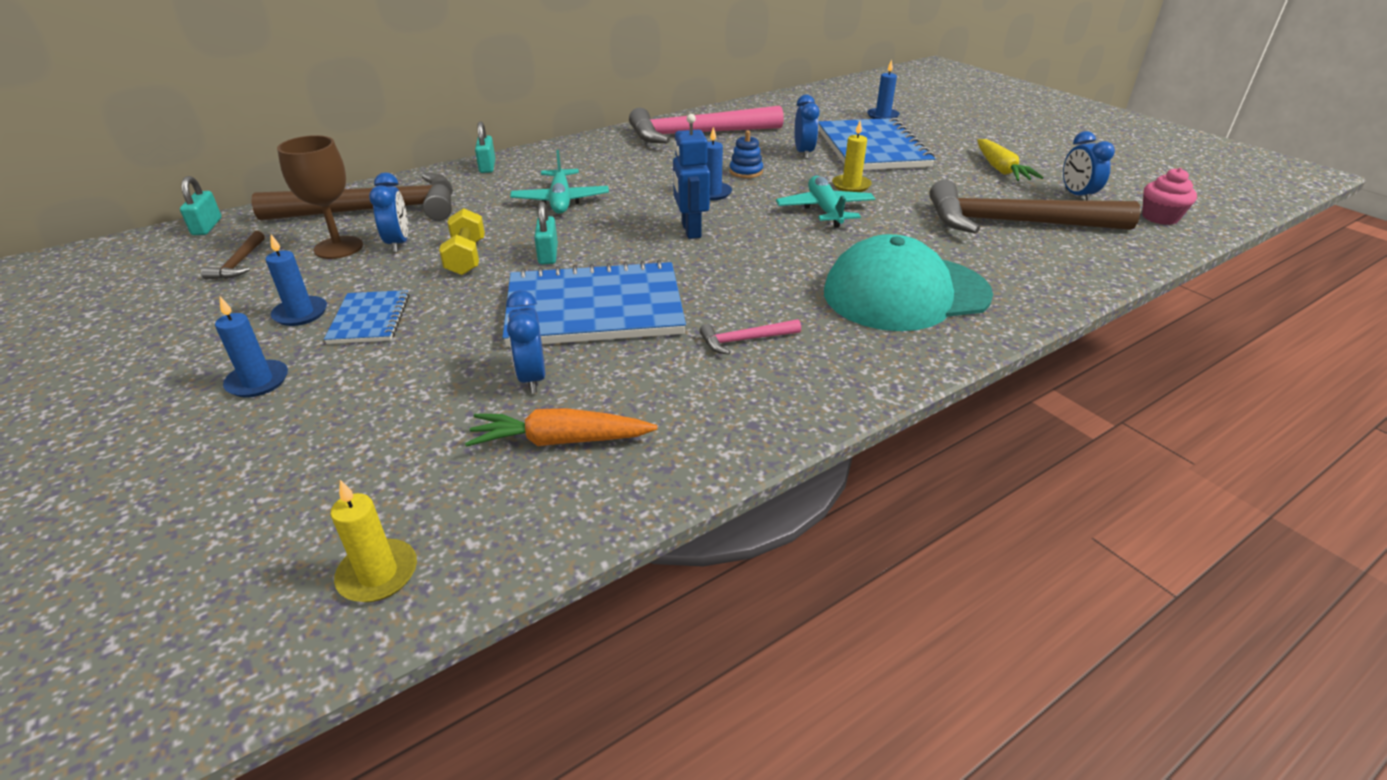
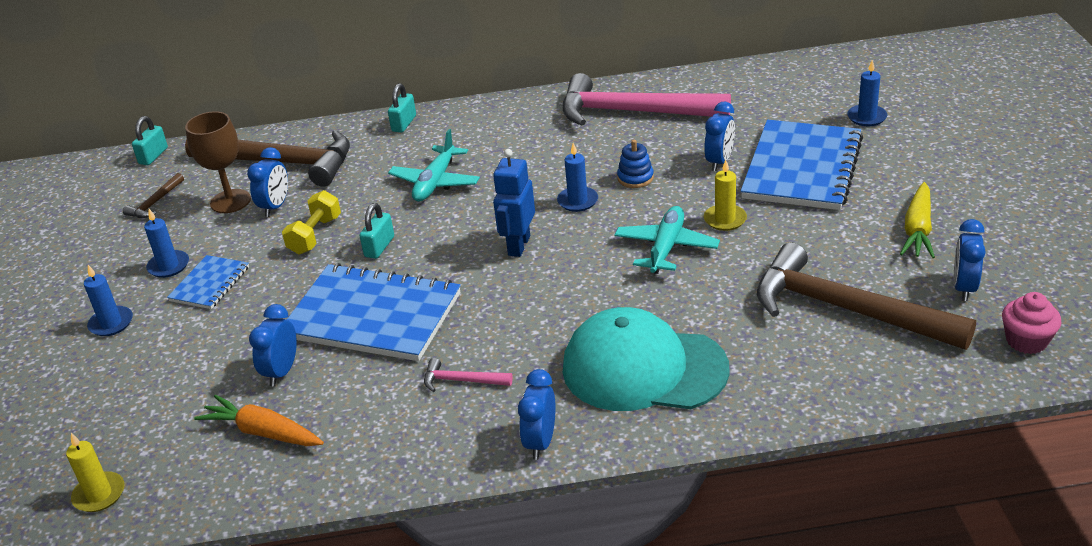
camera: 30 degrees right, 0 degrees up
(879, 371) = (540, 442): none -> blue clock

